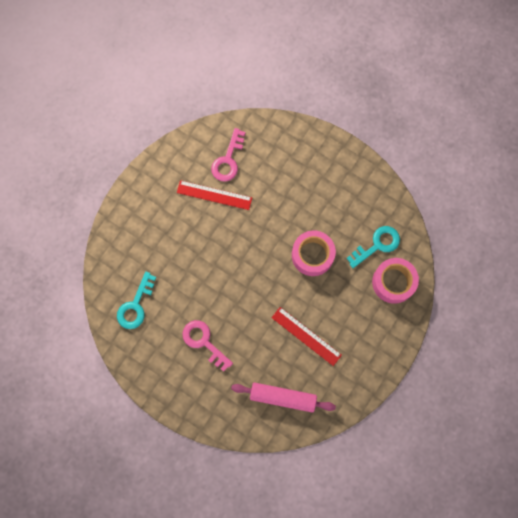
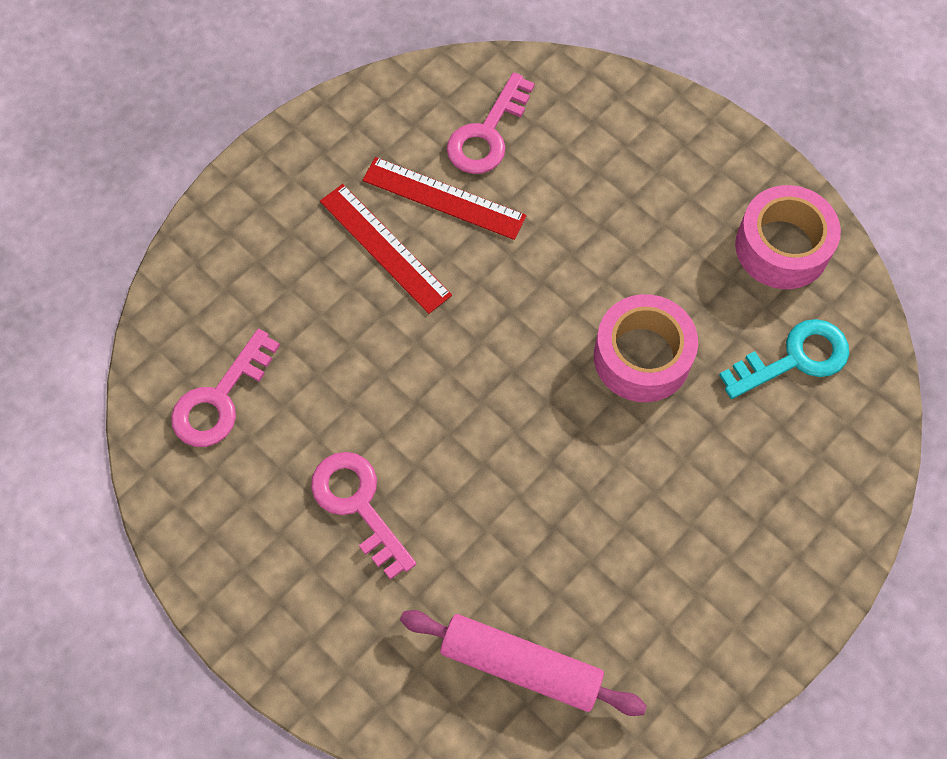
camera: 10 degrees right, 10 degrees down
(135, 305) = (220, 399): turquoise key -> pink key
(306, 336) = (599, 532): red ruler -> red ruler (384, 248)
(393, 282) = (822, 446): pink tape -> pink tape (782, 247)

